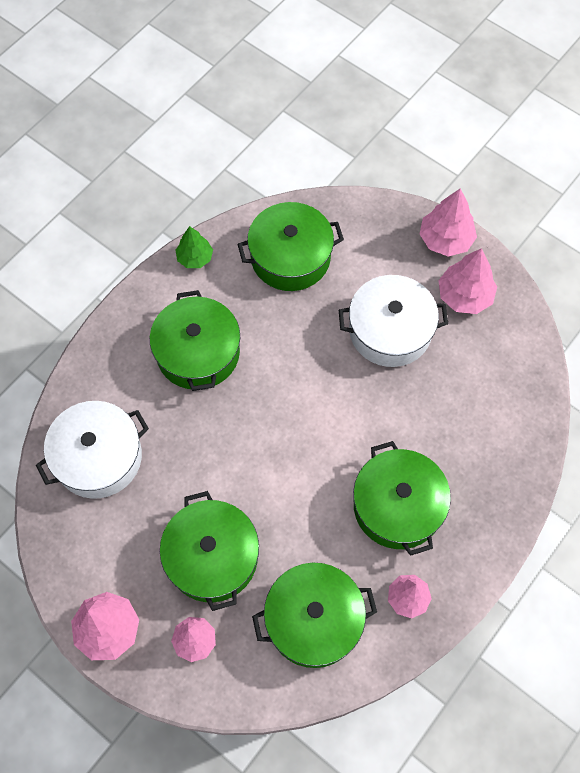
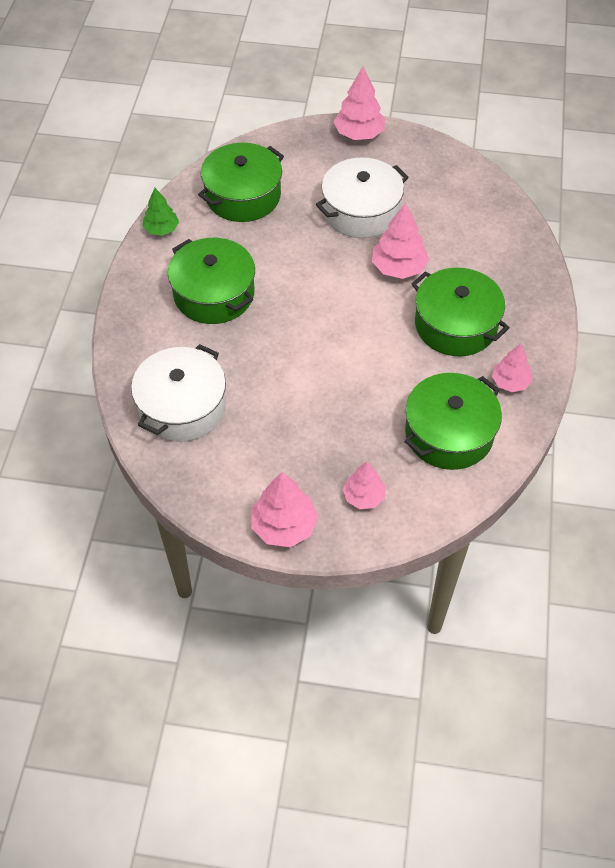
camera: 30 degrees left, 10 degrees down
(212, 557) = (334, 431): green pot -> none
(464, 296) = (401, 164): pink tree -> pink tree (398, 267)

